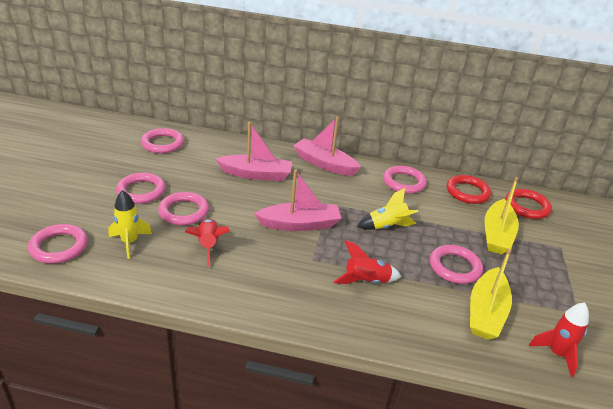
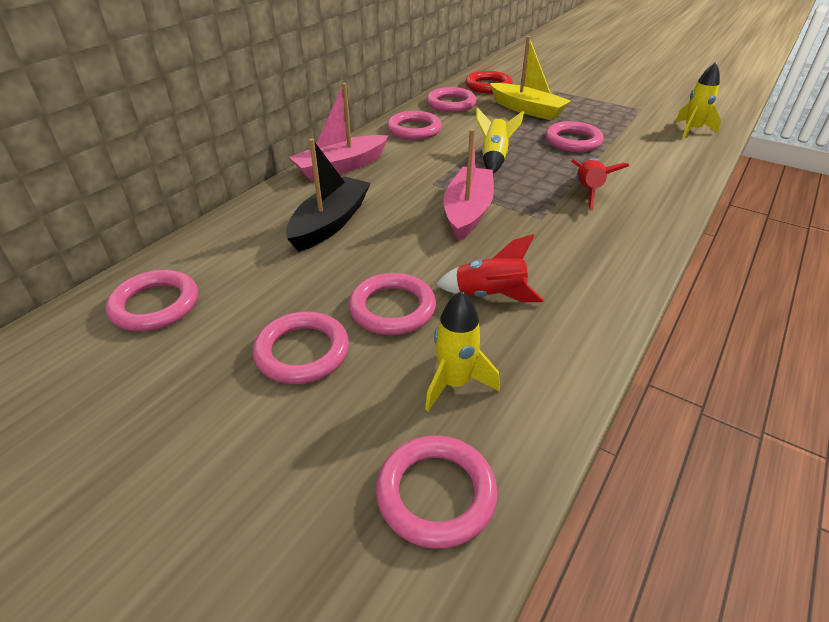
camera: 65 degrees left, 5 degrees up
(256, 174) = (330, 223): pink boat -> black boat
(467, 192) = (451, 104): red ring -> pink ring
(486, 312) = (640, 144): yellow boat -> none
(557, 354) = (692, 130): red rocket -> yellow rocket

